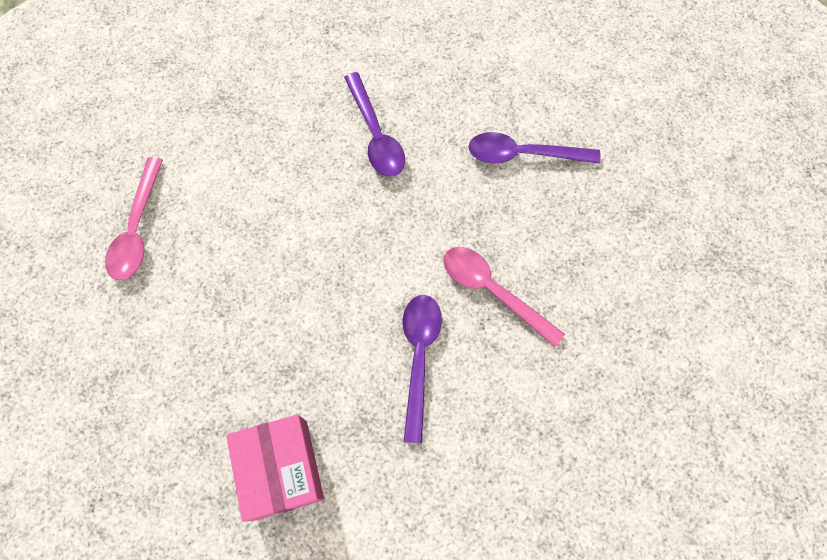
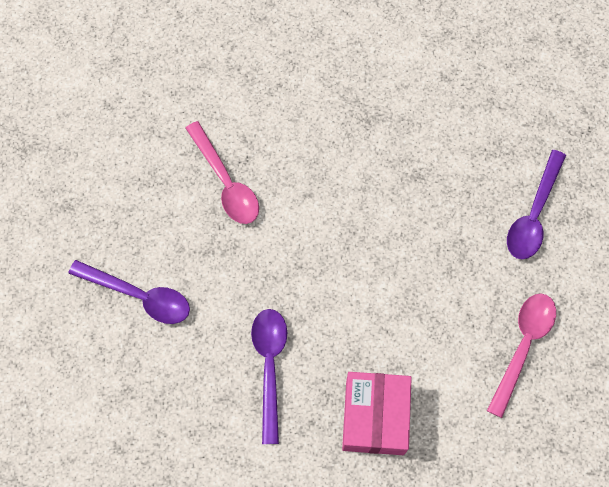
camera: 160 degrees left, 0 degrees up
(281, 469) = (441, 108): pink box -> pink box (374, 417)
(419, 357) = (308, 151): purple spoon -> purple spoon (533, 214)

